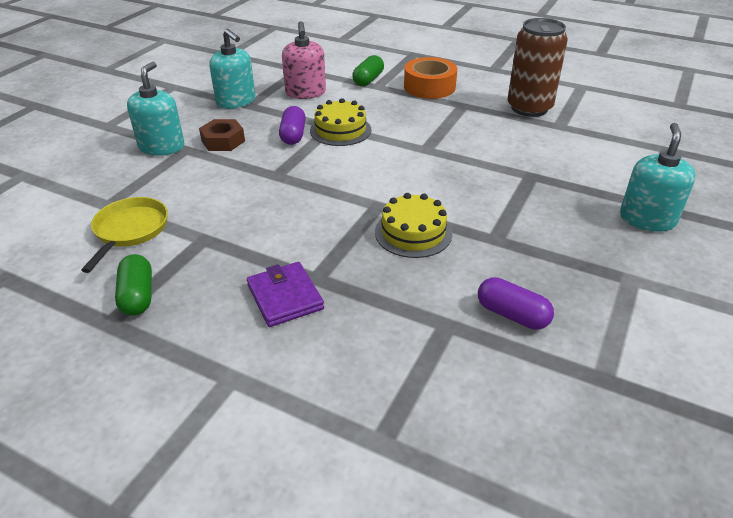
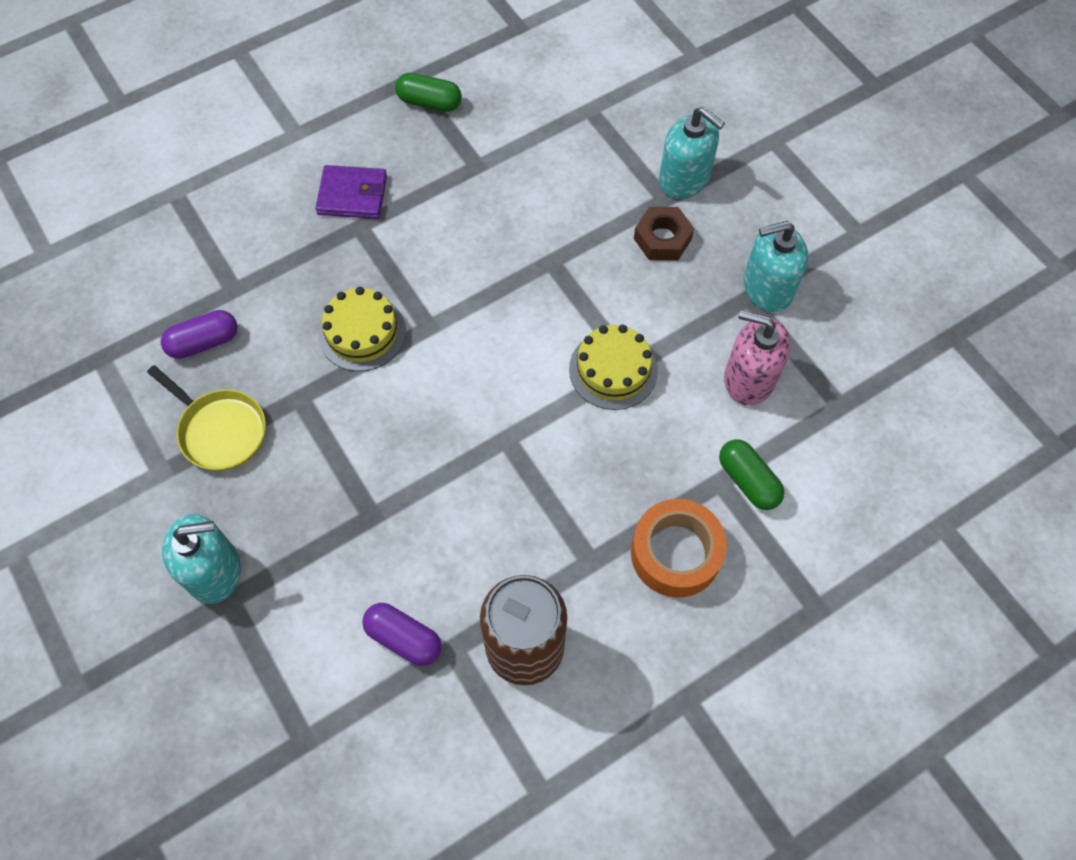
camera: 120 degrees right, 25 degrees up
(130, 230) = (530, 116): yellow pan -> yellow pan (220, 430)
(293, 135) = (632, 313): purple capsule -> purple capsule (404, 638)
(647, 219) = (214, 571): turquoise soap dispenser -> turquoise soap dispenser turned 60 degrees counterclockwise

